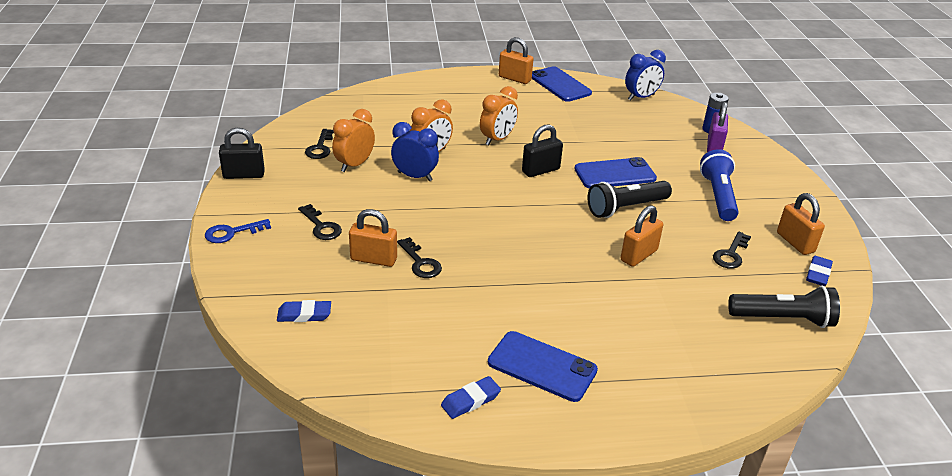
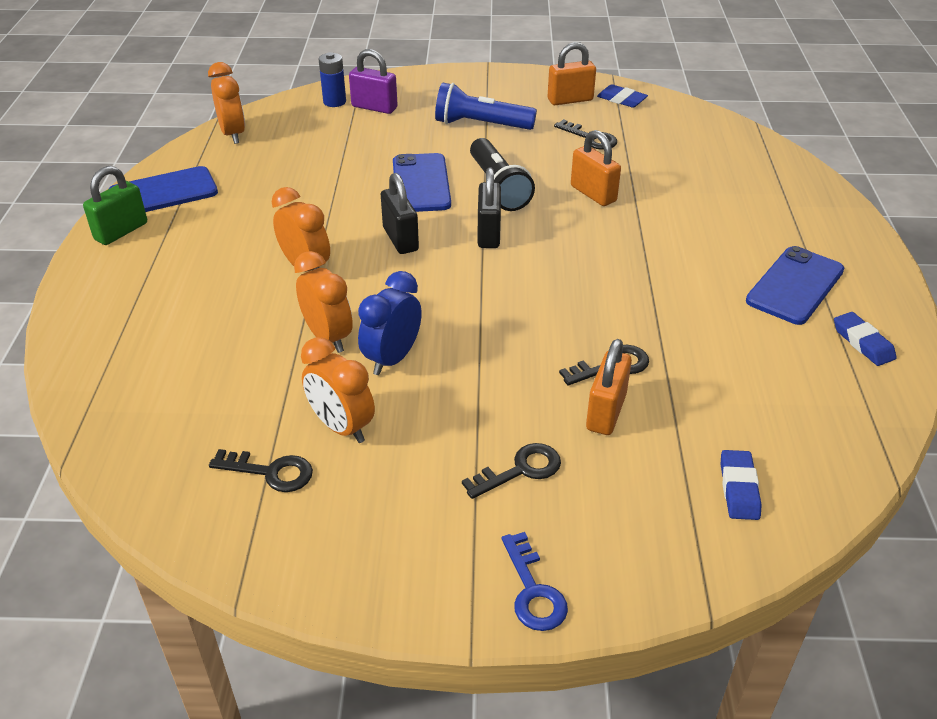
camera: 80 degrees left, 5 degrees up
(244, 175) = (342, 585): black padlock -> black padlock (489, 234)
(514, 79) = (121, 231): orange padlock -> green padlock
(641, 97) = (233, 134): blue clock -> orange clock
(783, 319) = (693, 132): black flashlight -> none

